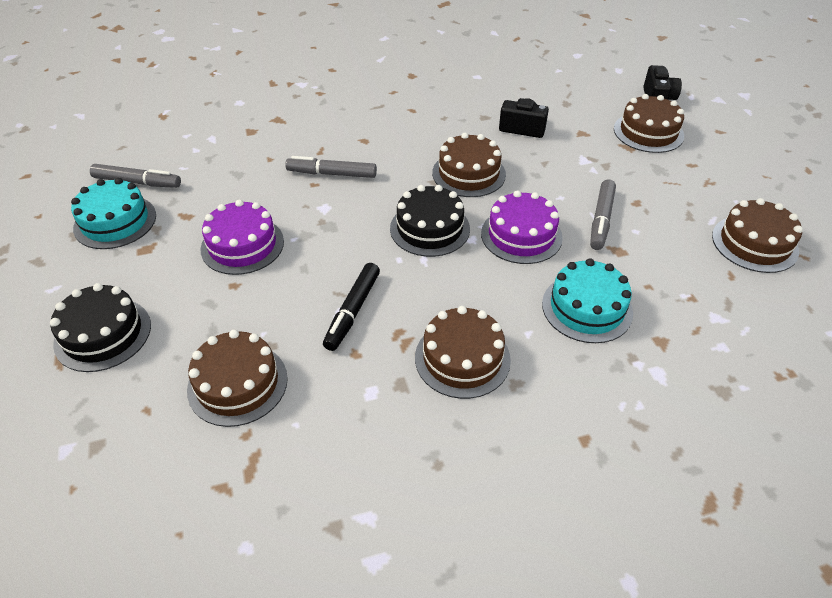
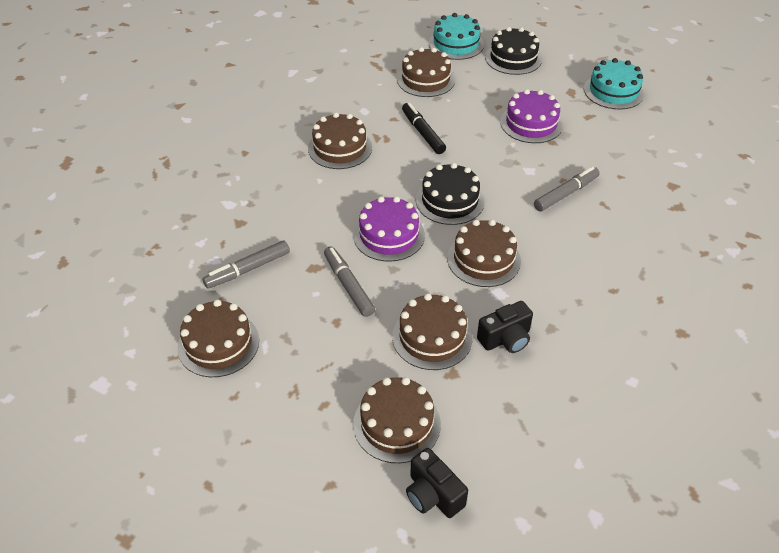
camera: 135 degrees right, 0 degrees up
(137, 182) = (652, 113): grey marker -> grey marker (248, 269)
(572, 155) = (432, 337): none -> brown cake
(587, 308) = (300, 214): turquoise cake -> turquoise cake (456, 44)

